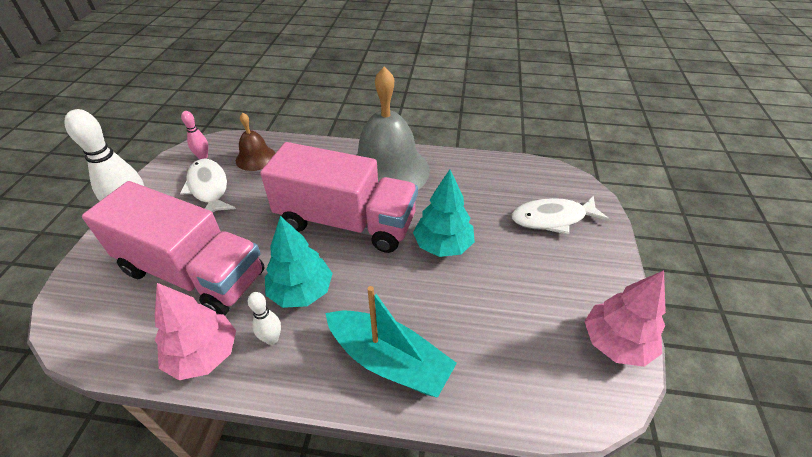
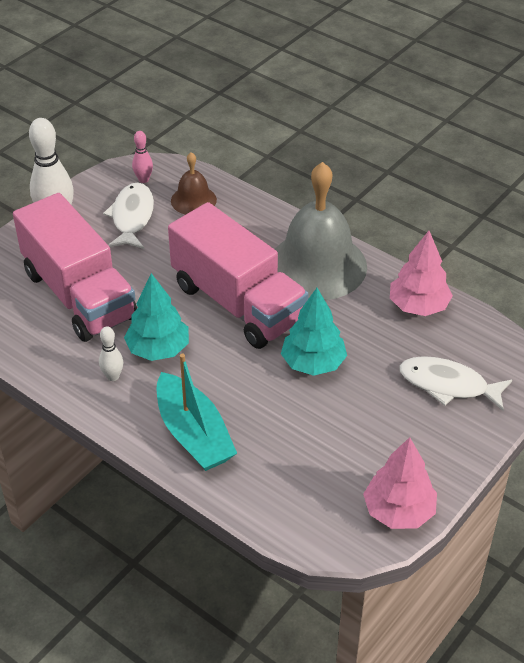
camera: 30 degrees right, 0 degrees up
(204, 355) = (56, 365): pink tree -> pink tree (418, 306)

